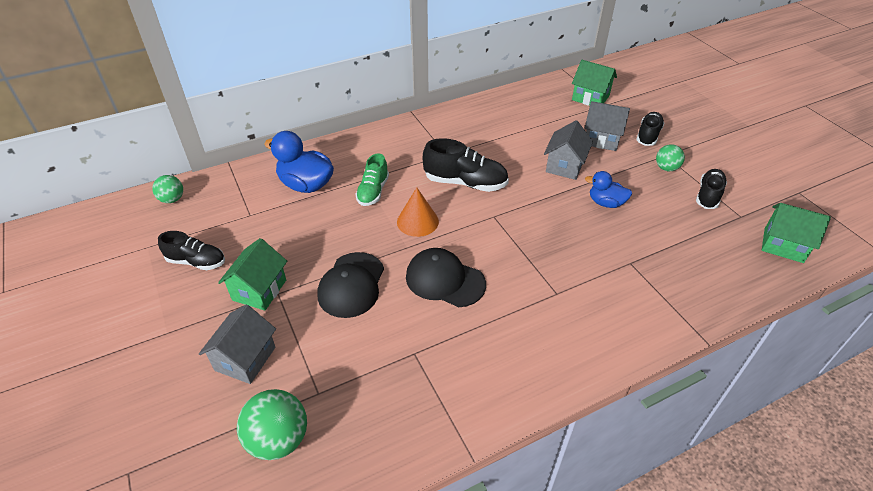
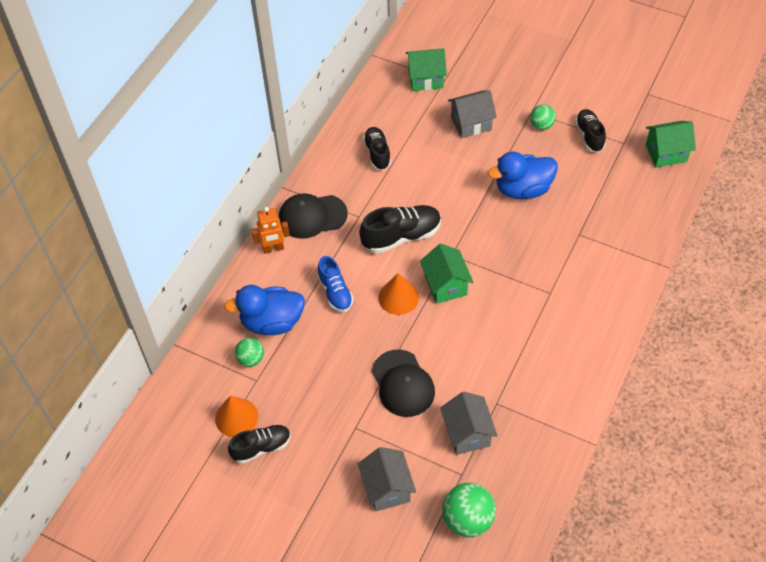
camera: 35 degrees left, 10 degrees up
(172, 199) = (170, 411): green ball -> green ball (251, 359)
(207, 230) = (236, 417): none -> orange cone
(259, 290) = (338, 435): green house -> green house (445, 285)
(361, 142) = (273, 249): none -> orange robot
(373, 191) = (335, 292): green shoe -> blue shoe
(445, 280) = (465, 334): black cap -> black cap (312, 216)
(565, 166) = (464, 170): grey house -> grey house (467, 433)
(606, 203) = (523, 189): blue duck -> blue duck, size x1.65
(648, 135) = (504, 97): black shoe -> black shoe (377, 153)

